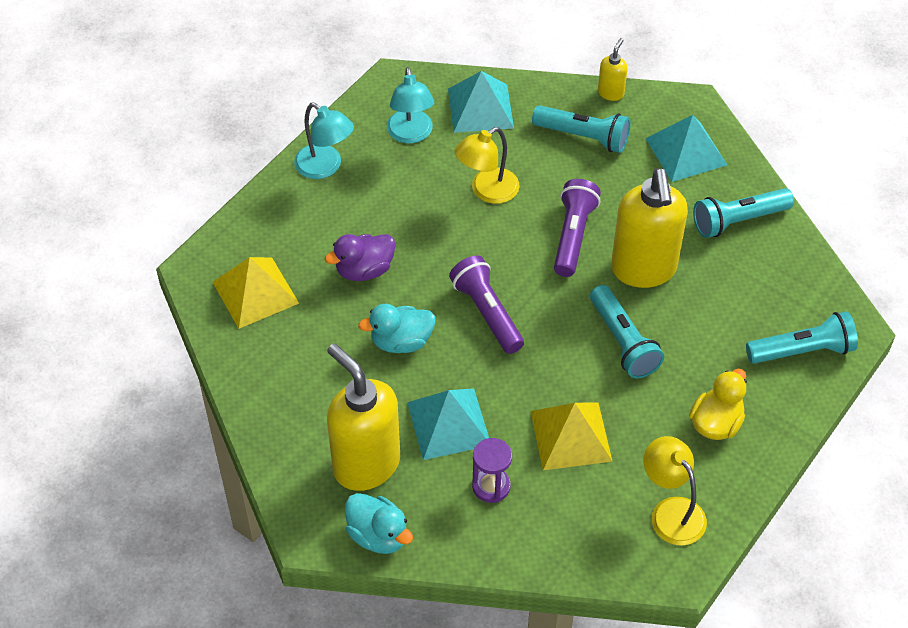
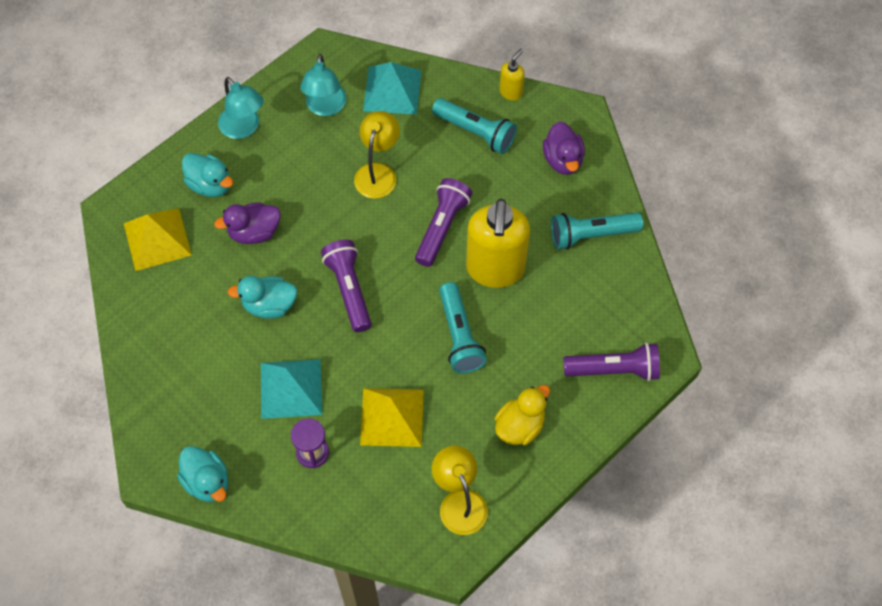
camera: 10 degrees right, 10 degrees up
(302, 229) = (210, 185): none -> turquoise duck
(366, 464) = (212, 414): yellow soap dispenser -> none
(487, 191) = (378, 172): yellow lamp -> yellow lamp turned 135 degrees clockwise
(686, 151) = (563, 160): turquoise pyramid -> purple duck
(802, 351) = (614, 370): turquoise flashlight -> purple flashlight

